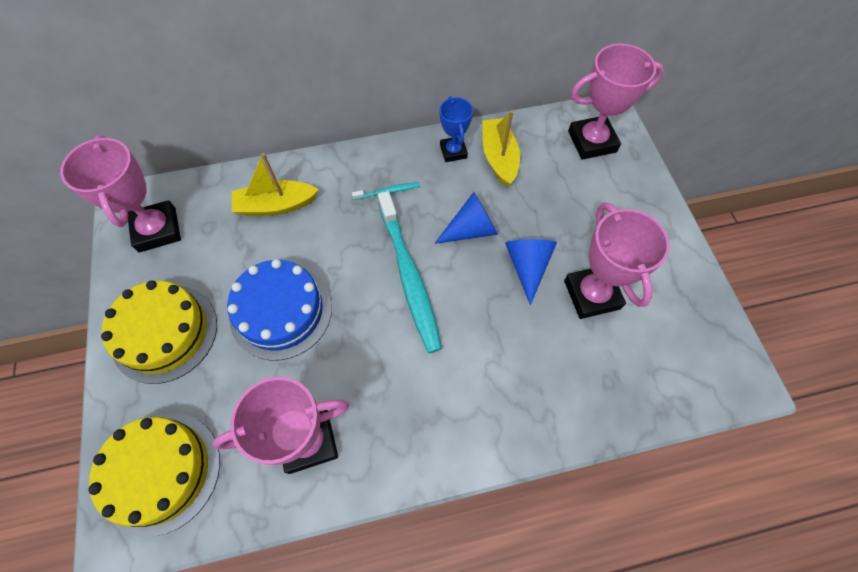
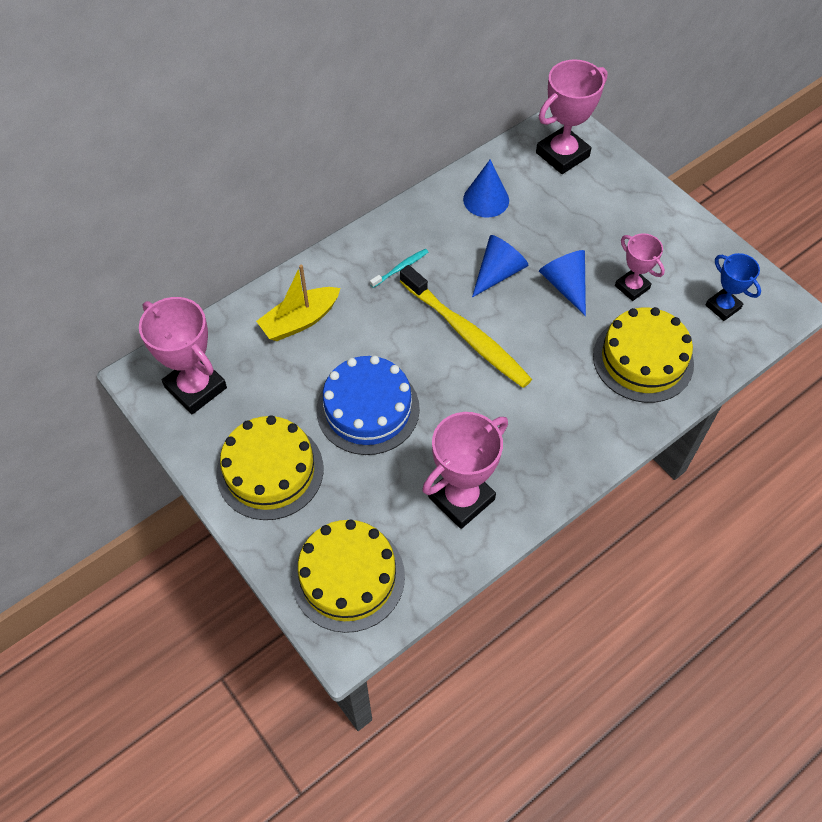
camera: 25 degrees left, 5 degrees down
(409, 276) = (466, 334): turquoise toothbrush -> yellow toothbrush
(453, 151) = (440, 209): blue trophy -> blue trophy (723, 307)
(499, 157) = (486, 199): yellow boat -> blue cone
(564, 374) = (643, 359): none -> yellow cake
(592, 294) = (632, 287): pink trophy -> pink trophy, size x0.60

